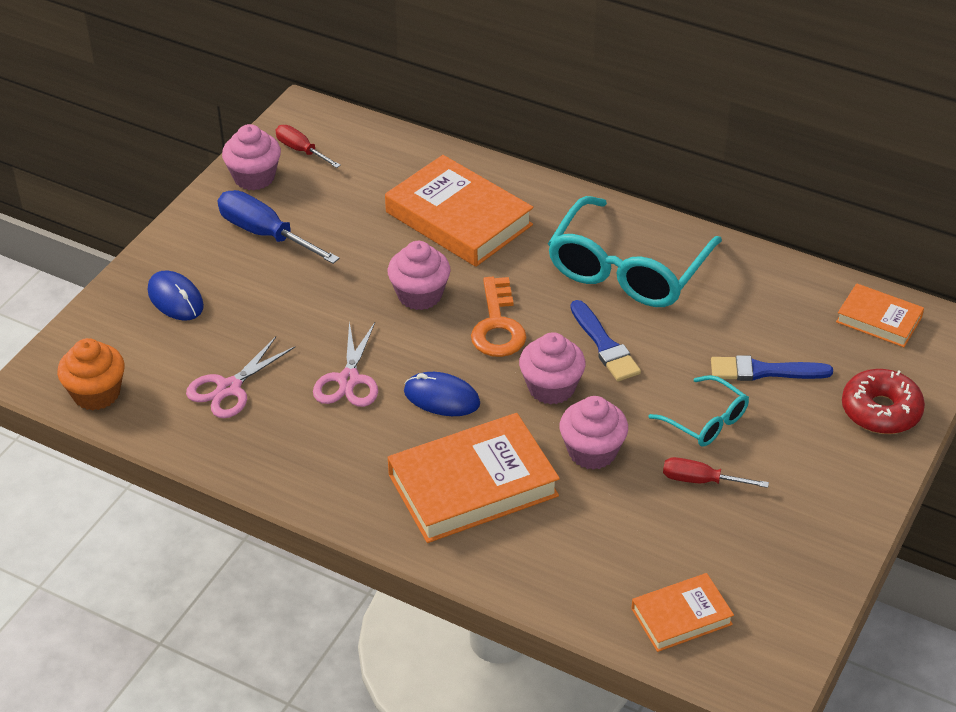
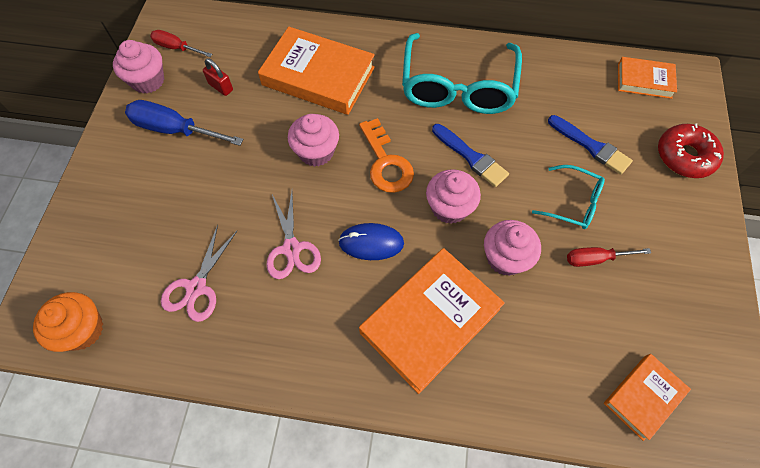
camera: 20 degrees left, 20 degrees up
(175, 299) = (121, 212): blue mouse -> none
(336, 203) = (221, 87): none -> red padlock
(764, 371) = (591, 146): blue brush -> blue brush turned 120 degrees counterclockwise

